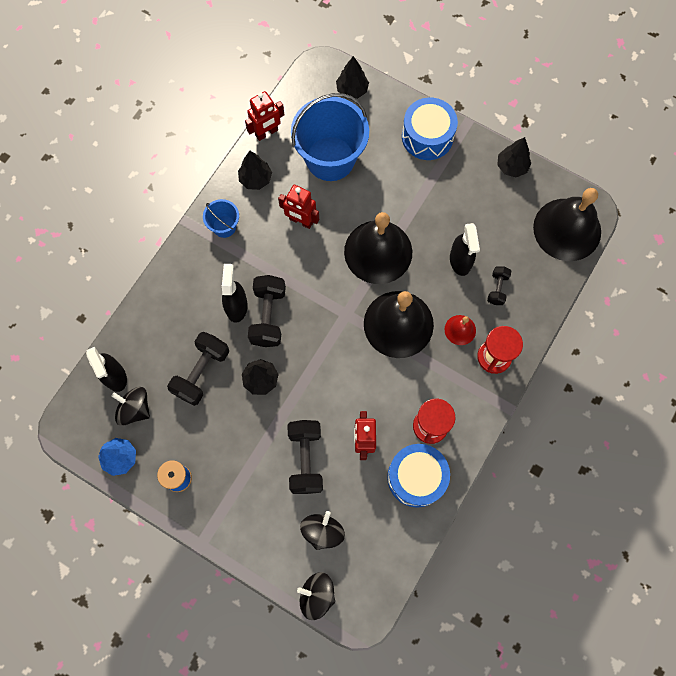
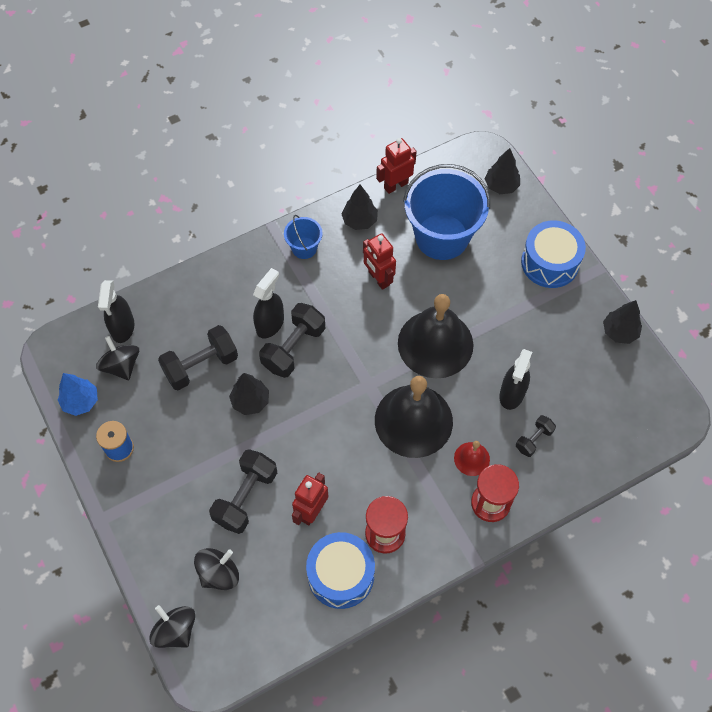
camera: 30 degrees right, 10 degrees down
(266, 133) = (396, 185): red robot -> red robot turned 150 degrees clockwise
(567, 229) = (642, 420): black bell -> none

